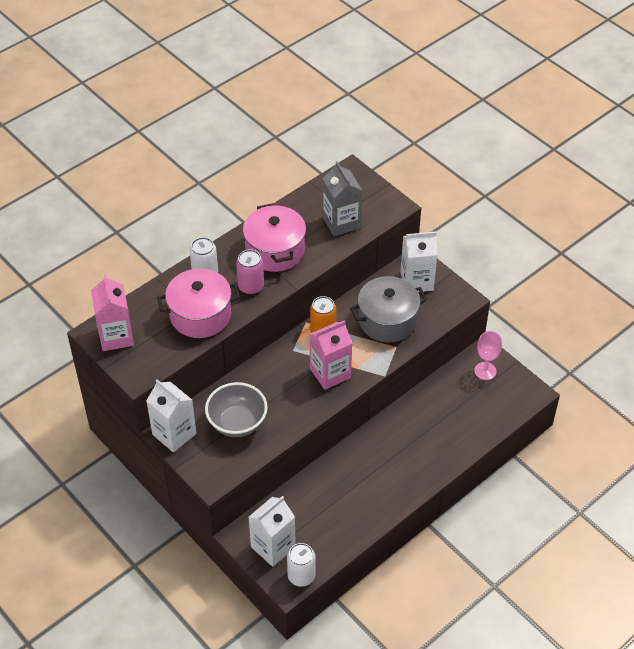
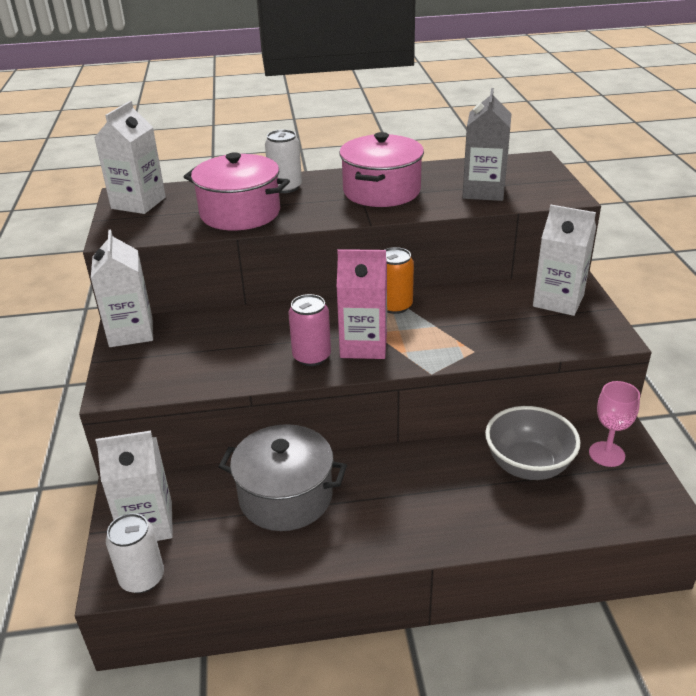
camera: 35 degrees right, 15 degrees down
(116, 336) = (138, 203): pink carton -> white carton
(237, 423) = (206, 349): grey bowl -> grey bowl (528, 465)
(251, 286) = (321, 208): pink can -> pink can (311, 356)
(387, 320) = (485, 323): grey pot -> grey pot (285, 496)

